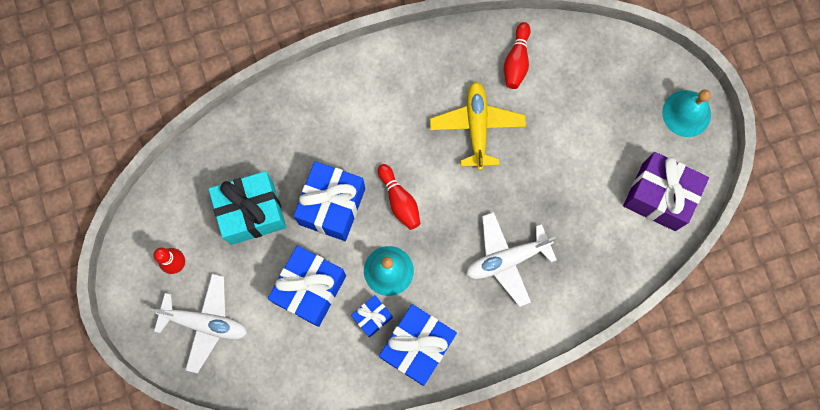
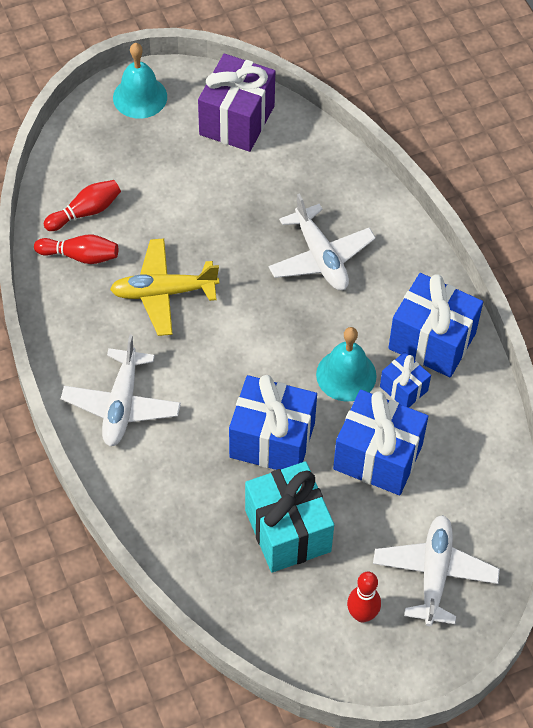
camera: 95 degrees left, 20 degrees down
(372, 91) = (122, 405): none -> white plane
(399, 200) = (259, 368): red bowling pin -> red bowling pin (86, 212)

